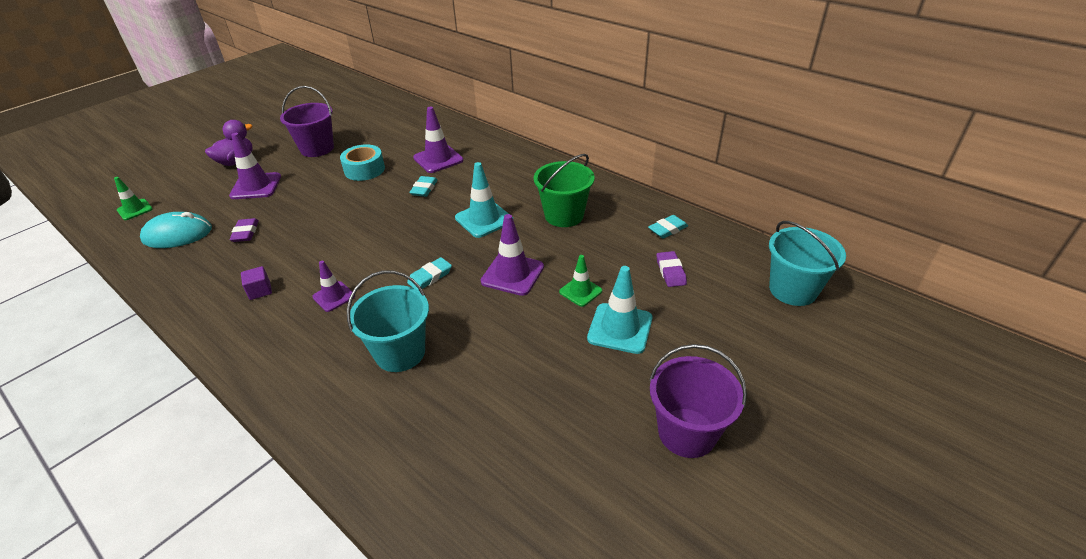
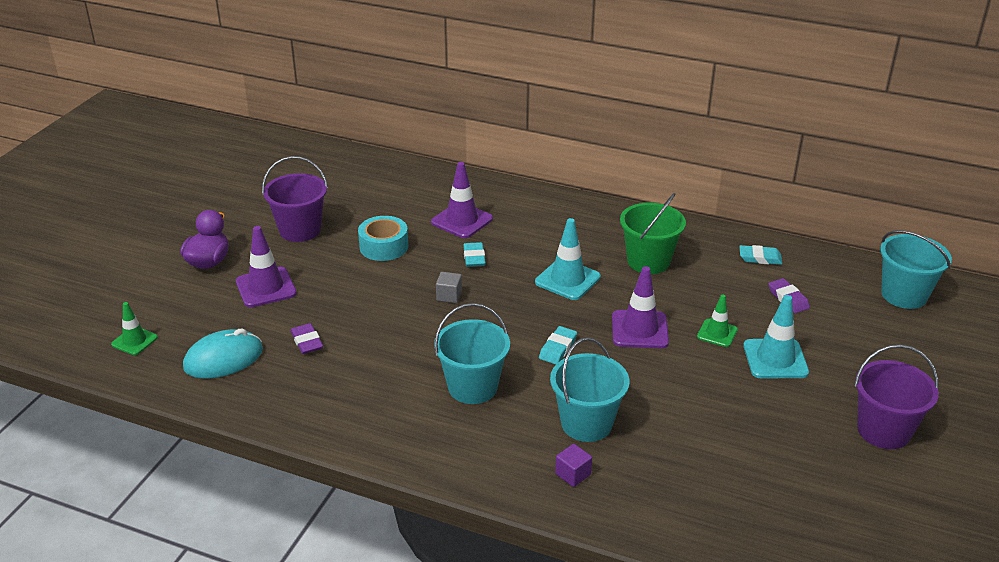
camera: 20 degrees left, 5 degrees down
(260, 291) = (385, 397): purple cube -> purple cube (573, 474)
(334, 296) = (472, 387): purple traffic cone -> turquoise bucket
(380, 216) = (449, 296): none -> grey cube
(667, 229) = (760, 258): turquoise eraser -> turquoise eraser turned 60 degrees clockwise

